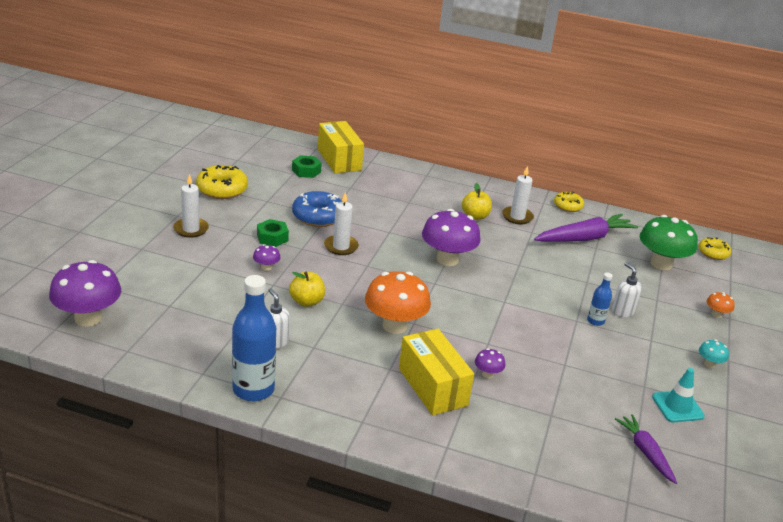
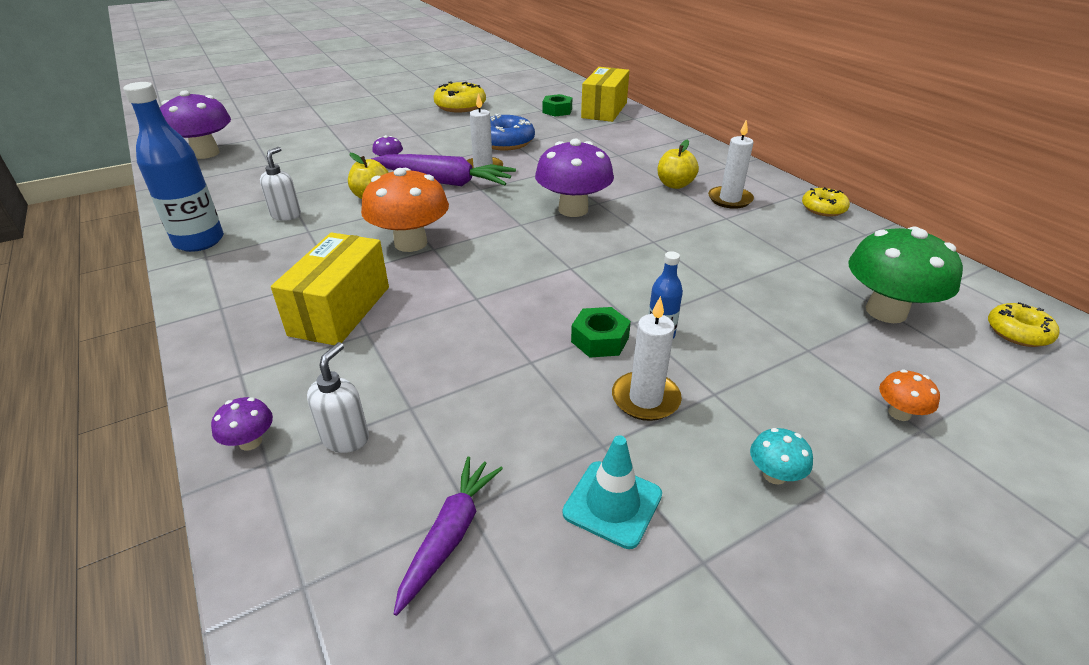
camera: 45 degrees right, 5 degrees up
(191, 229) = (385, 123): white candle -> white candle (645, 399)
(272, 238) = (436, 145): green nut -> green nut (600, 340)
(487, 374) = (419, 327): purple mushroom -> purple mushroom (250, 442)
(584, 238) = (796, 245): purple carrot -> purple carrot (444, 181)
(622, 311) = (722, 340): white soap dispenser -> white soap dispenser (346, 438)

